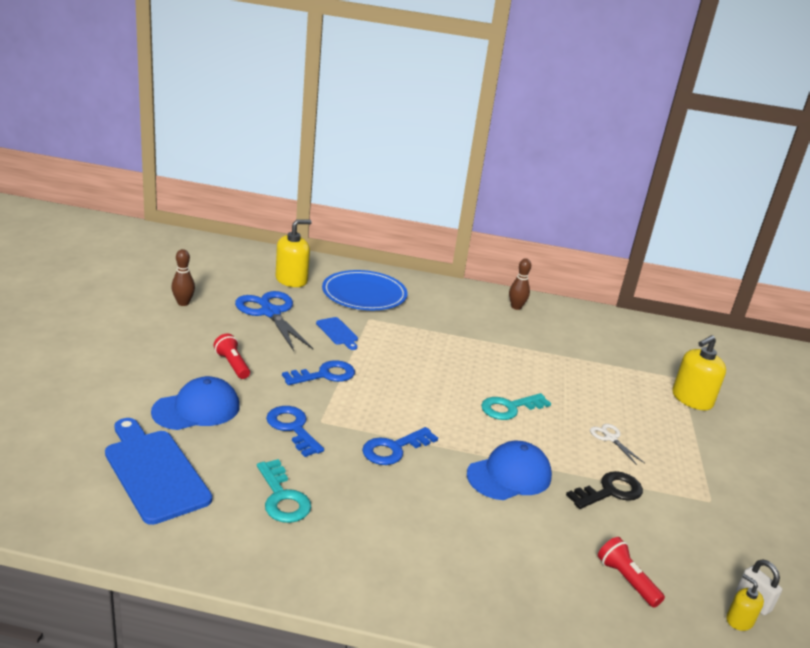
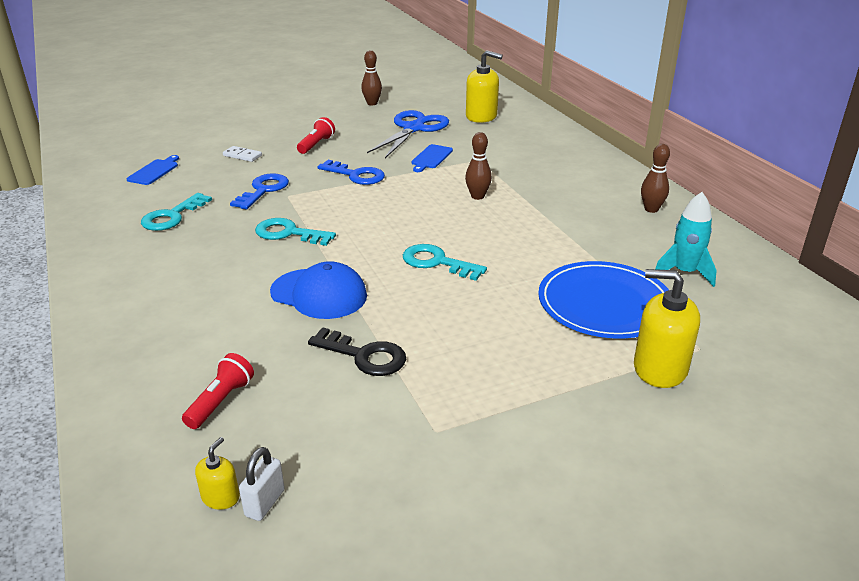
camera: 60 degrees right, 5 degrees up
(154, 472) = (154, 171): blue cutting board -> blue cutting board, size x0.51
(196, 409) = (242, 156): blue cap -> white domino
(364, 294) = (518, 145): blue plate -> blue plate (604, 304)
(394, 449) = (289, 233): blue key -> turquoise key
(428, 348) = (477, 196): none -> brown bowling pin
(600, 339) = (684, 272): none -> turquoise rocket
(610, 438) = (470, 331): white scissors -> none

